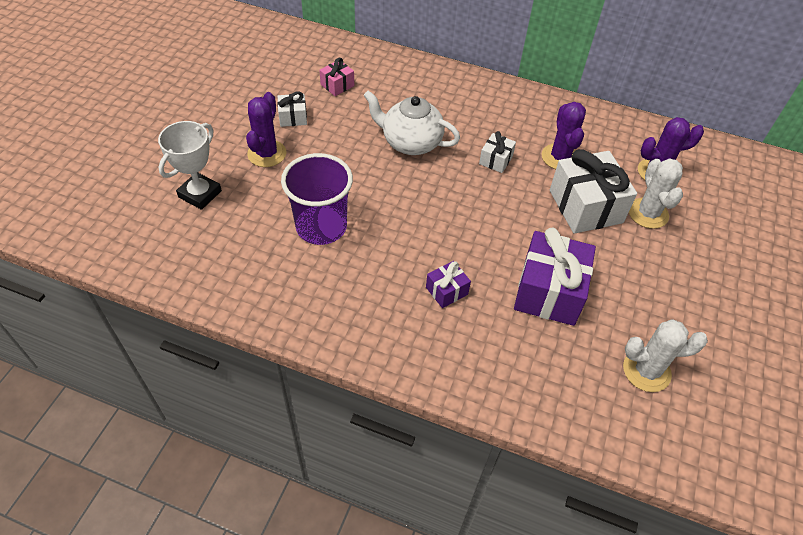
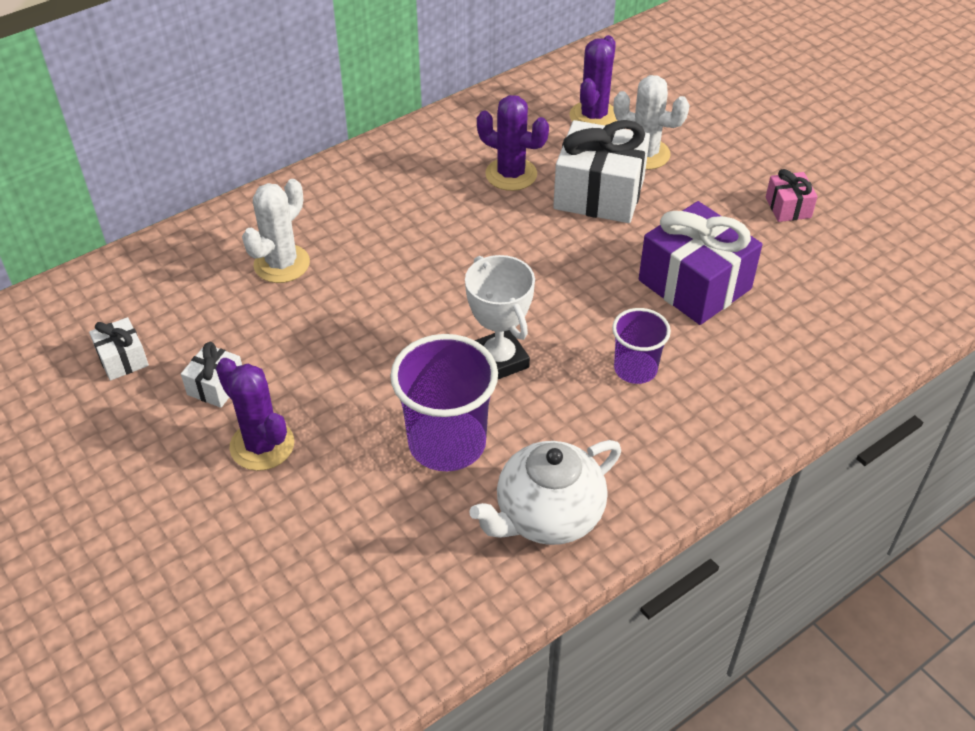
camera: 55 degrees left, 5 degrees down
(200, 194) = (275, 556): white trophy -> white trophy (499, 360)
(337, 85) = (197, 311): pink gift -> pink gift (788, 207)
(410, 142) = (374, 288): white teapot -> white teapot (547, 516)
(446, 291) = (635, 369): purple gift -> purple cup
(495, 160) = (470, 228): white gift -> white gift (122, 359)
(646, 371) = (837, 265): white cactus -> white cactus (282, 264)

